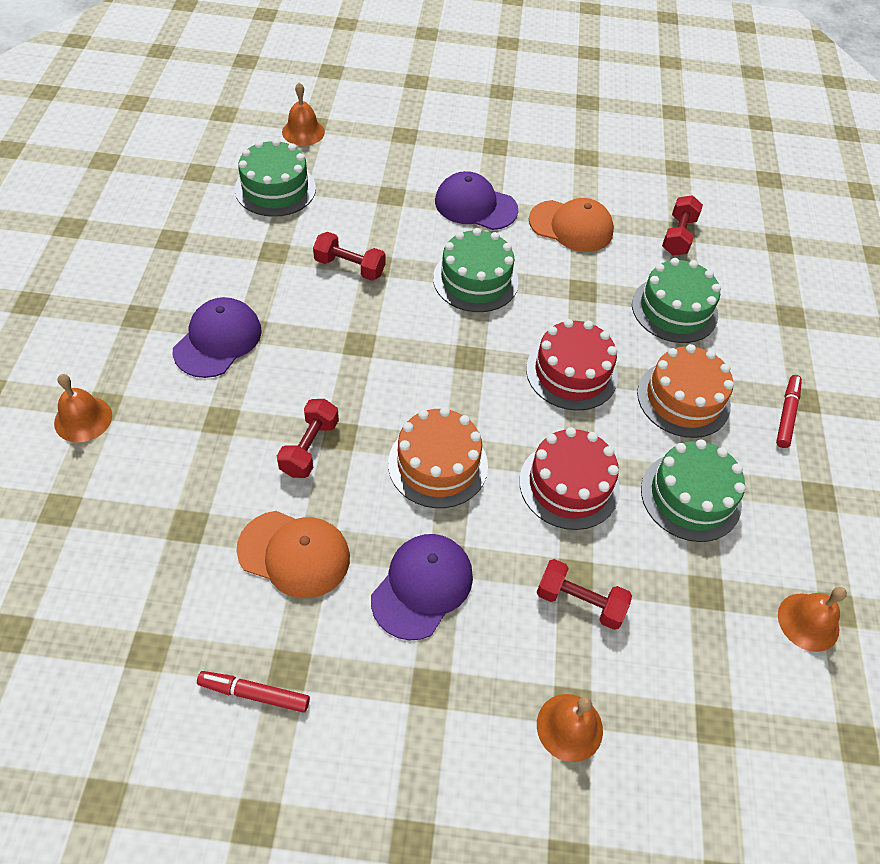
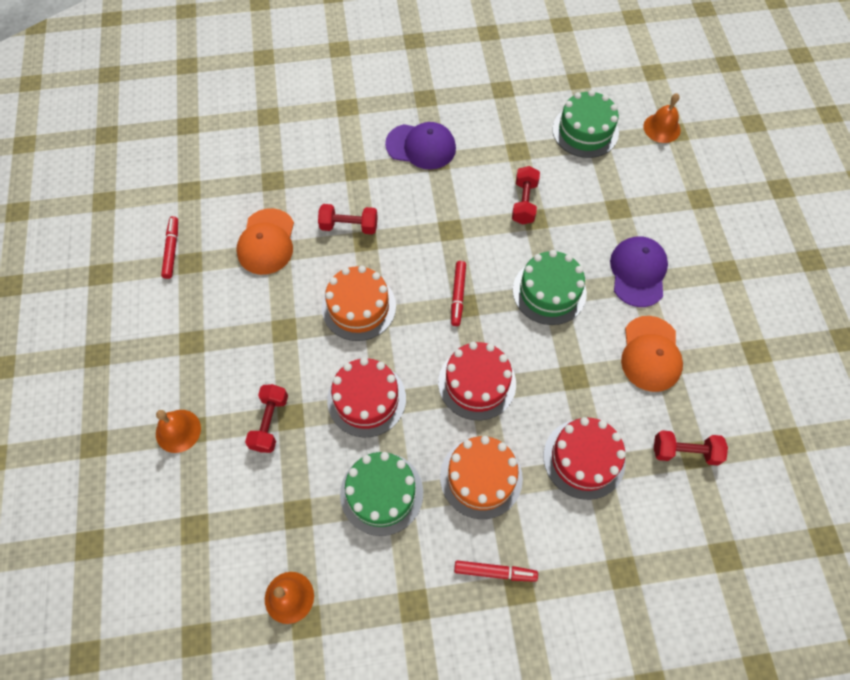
camera: 80 degrees right, 10 degrees up
(83, 419) = (333, 101): orange bell -> none
(422, 587) = (259, 320): purple cap -> none
(454, 360) = (458, 295): none -> red marker
(674, 309) = (584, 458): green cake -> red cake

